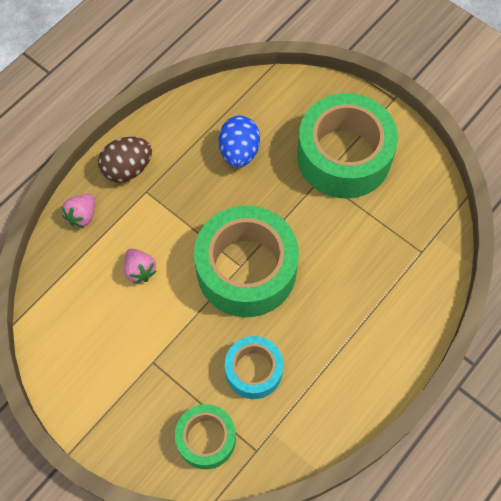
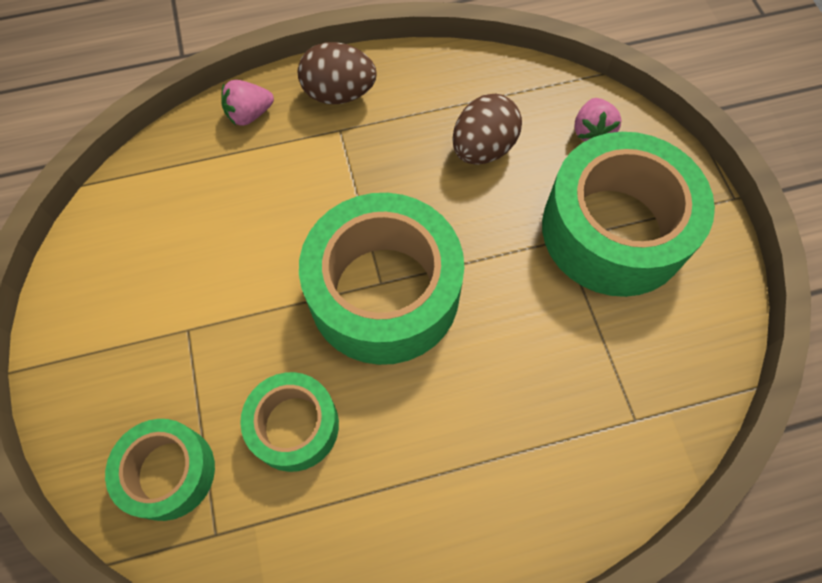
camera: 35 degrees right, 0 degrees up
(140, 270) = (260, 213): pink strawberry -> pink strawberry (591, 132)
(239, 152) = (483, 148): blue egg -> brown egg
(253, 370) = (294, 426): turquoise tape -> green tape

